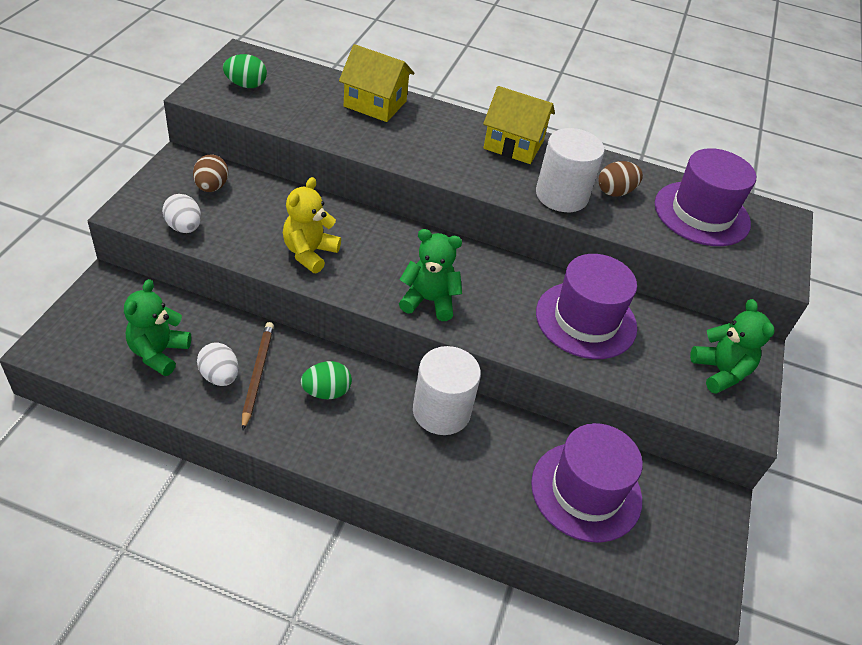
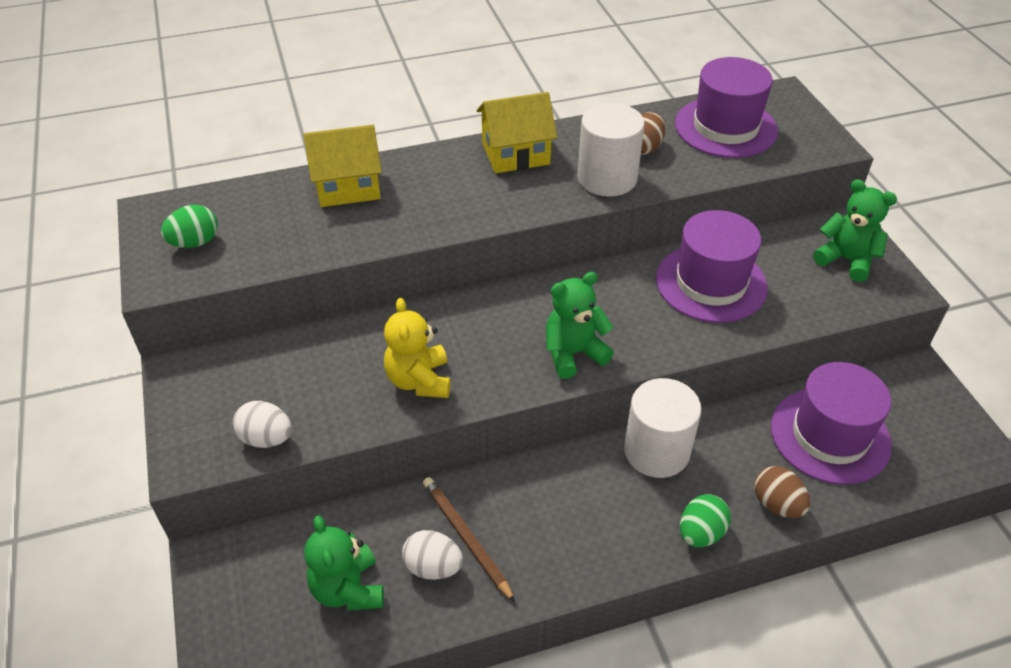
camera: 30 degrees left, 0 degrees up
(211, 187) = (246, 377): brown egg -> brown egg (777, 504)
(326, 392) = (544, 507): green egg -> green egg (700, 533)

